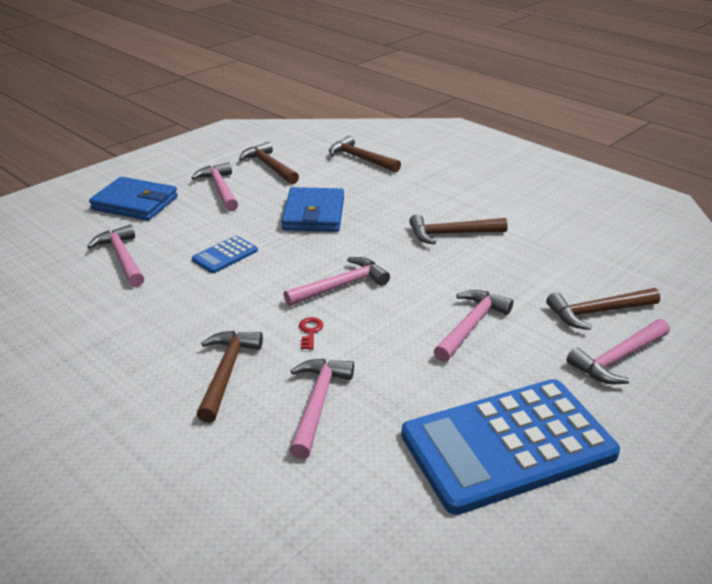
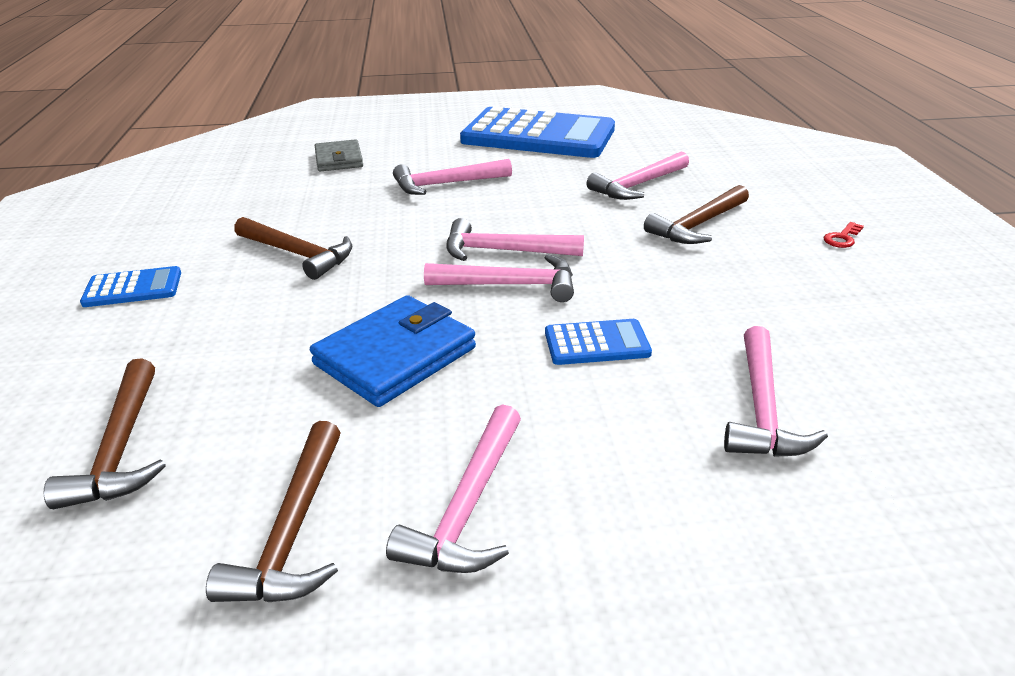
camera: 140 degrees left, 0 degrees up
(135, 203) = (681, 559): blue wallet -> none
(310, 331) = (587, 226): red key -> red key (842, 238)
(485, 190) = (133, 288): none -> blue calculator
(598, 312) = (339, 159): brown hammer -> grey wallet
(618, 359) = (390, 139): pink hammer -> pink hammer (510, 285)

